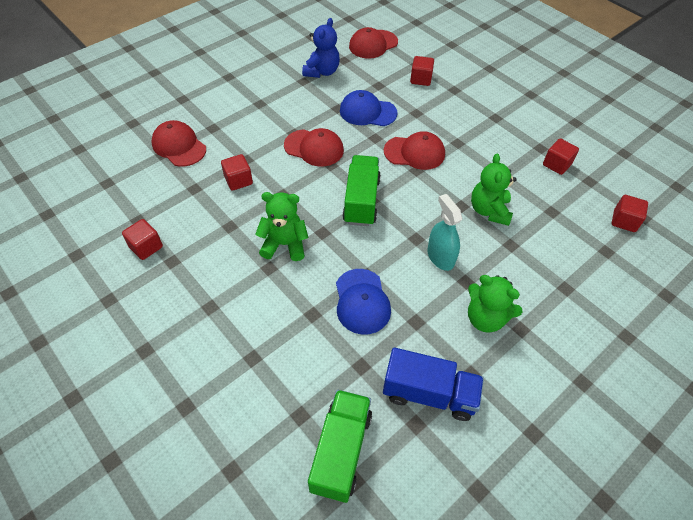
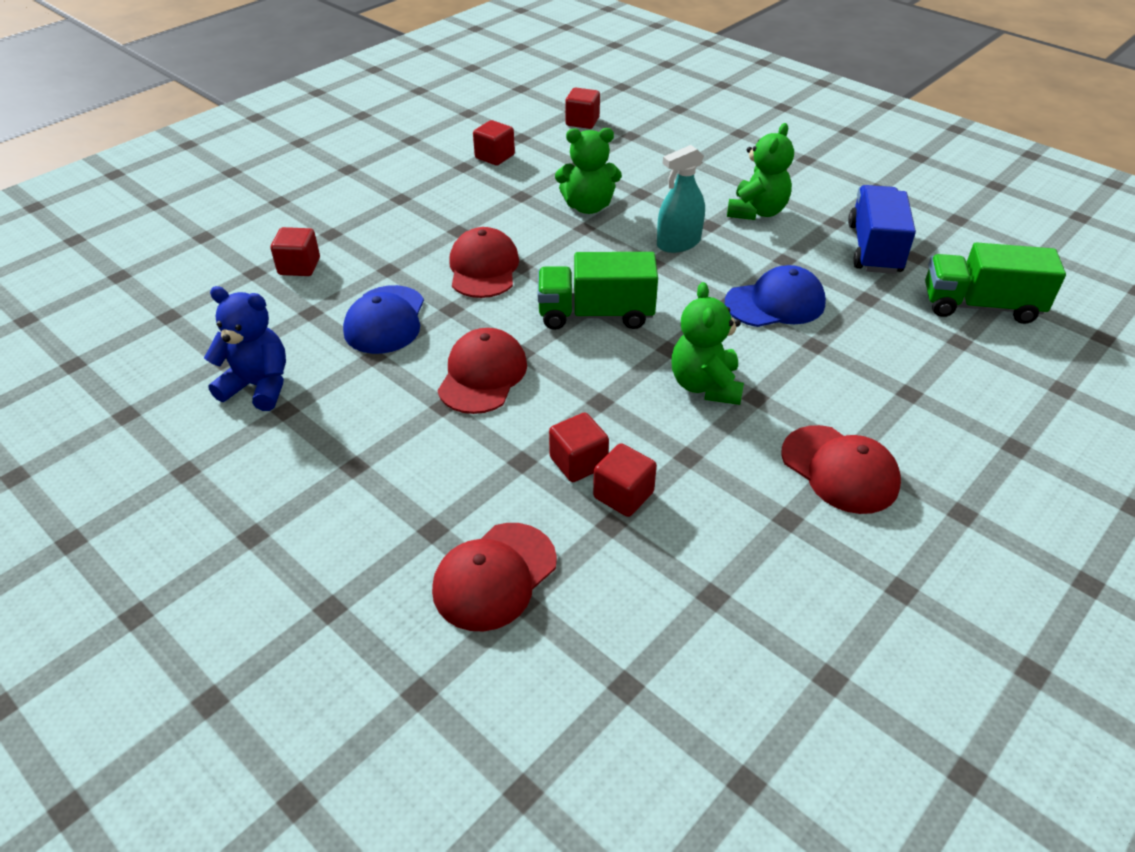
camera: 95 degrees left, 10 degrees down
(146, 247) = (771, 564): red cube -> red cube (623, 495)
(373, 44) = (180, 325): red cap -> red cap (840, 469)

